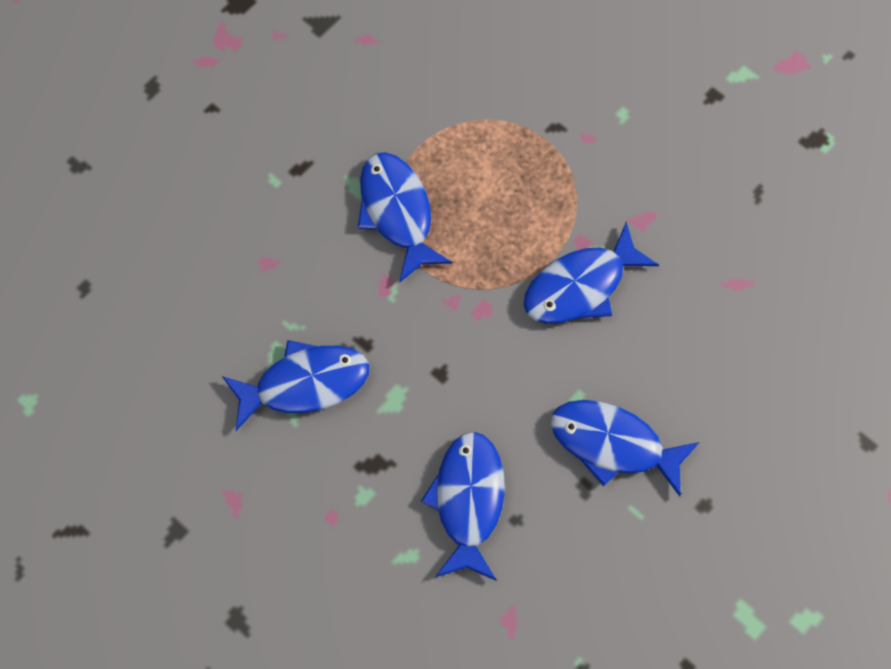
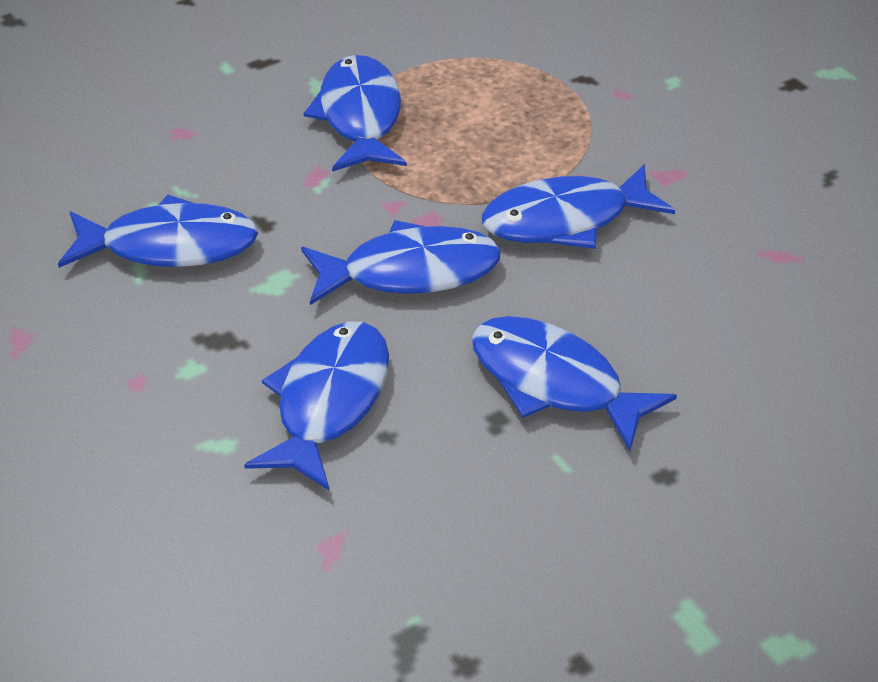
camera: 15 degrees right, 25 degrees down
(486, 366) = (410, 272): none -> blue fish

